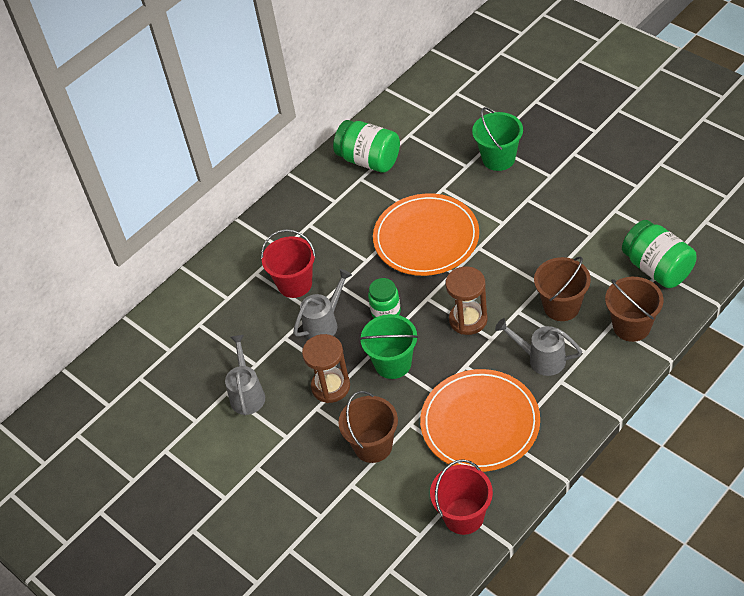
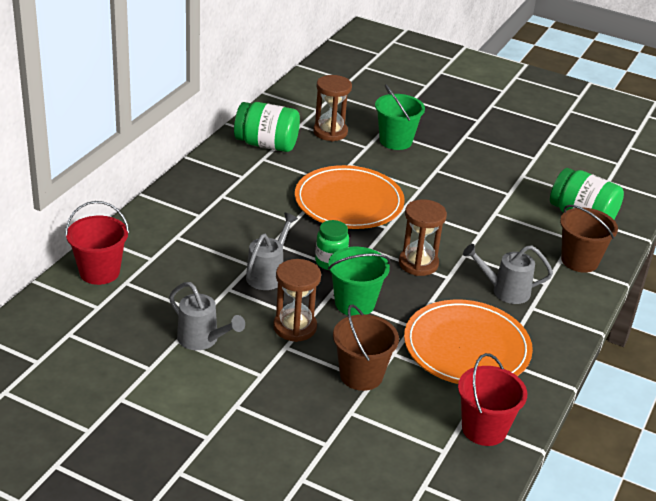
camera: 25 degrees left, 15 degrees down
(247, 394) = (202, 340): grey watering can -> grey watering can turned 150 degrees clockwise
(295, 284) = (223, 243): red bucket -> red bucket (99, 272)
(436, 145) = (330, 132): none -> brown hourglass
(561, 306) = (506, 249): brown bucket -> none

